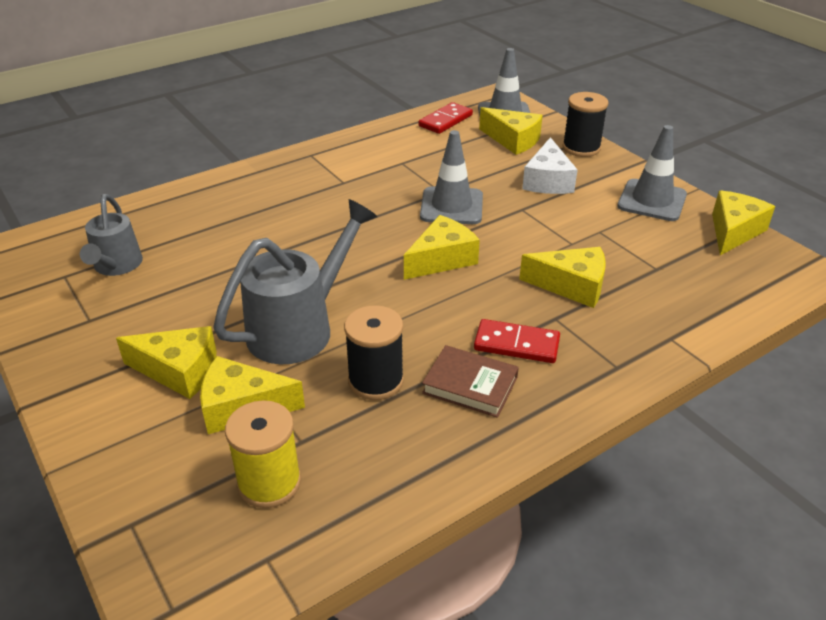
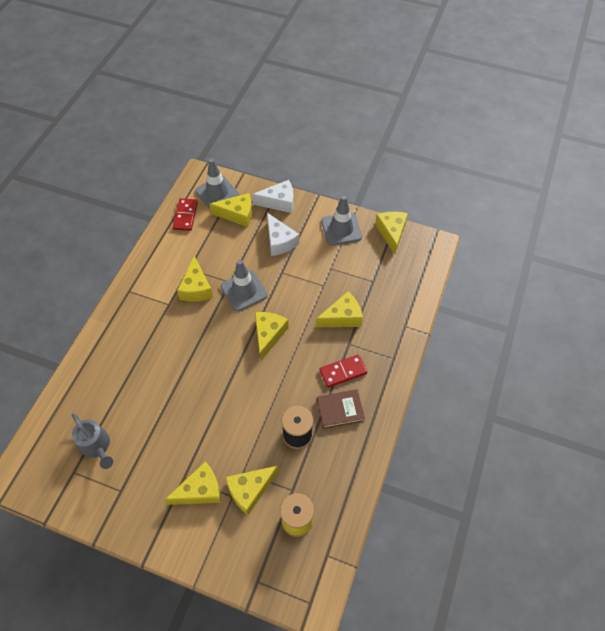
camera: 35 degrees left, 20 degrees up
(299, 328) = (235, 426): grey watering can -> none
(393, 181) = (196, 288): none -> yellow cheese
(581, 148) = (279, 202): black spool -> white cheese

